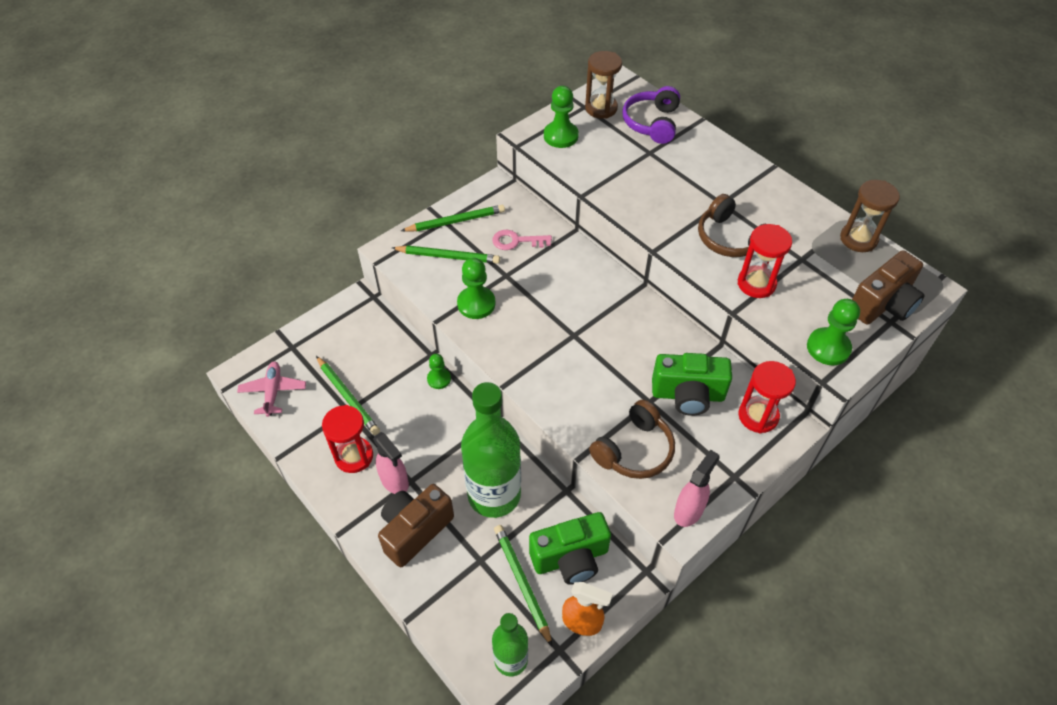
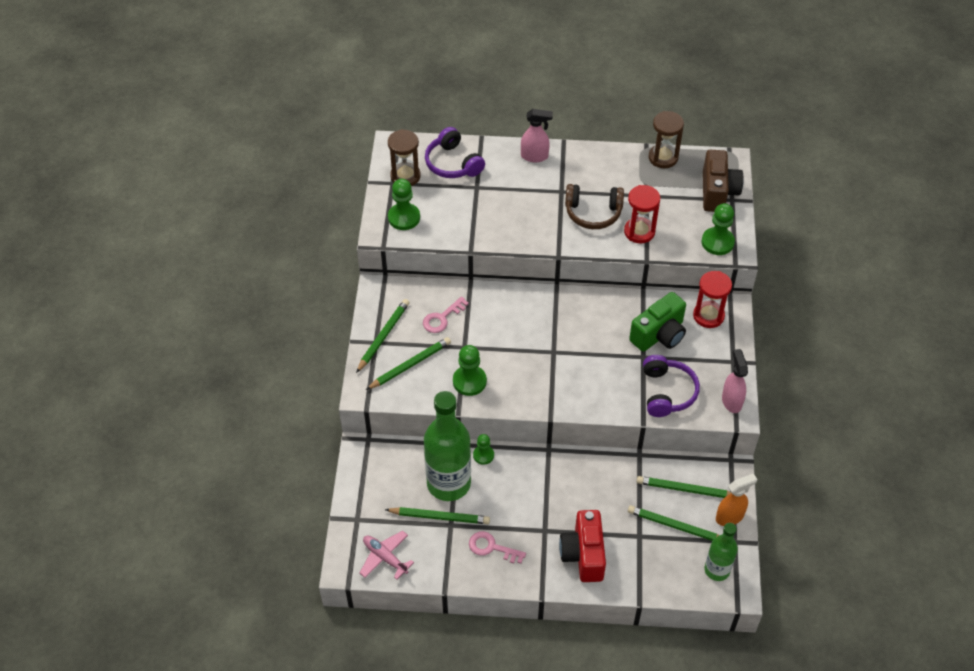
camera: 45 degrees left, 0 degrees up
(354, 456) = (492, 547): red hourglass -> pink key
(394, 481) = (536, 539): pink spray bottle -> pink spray bottle (535, 156)
(415, 530) = (583, 554): brown camera -> red camera
(494, 495) = (603, 493): green bottle -> green bottle (448, 483)
(570, 558) = (685, 489): green camera -> green pencil
(634, 450) = (667, 392): brown headphones -> purple headphones

